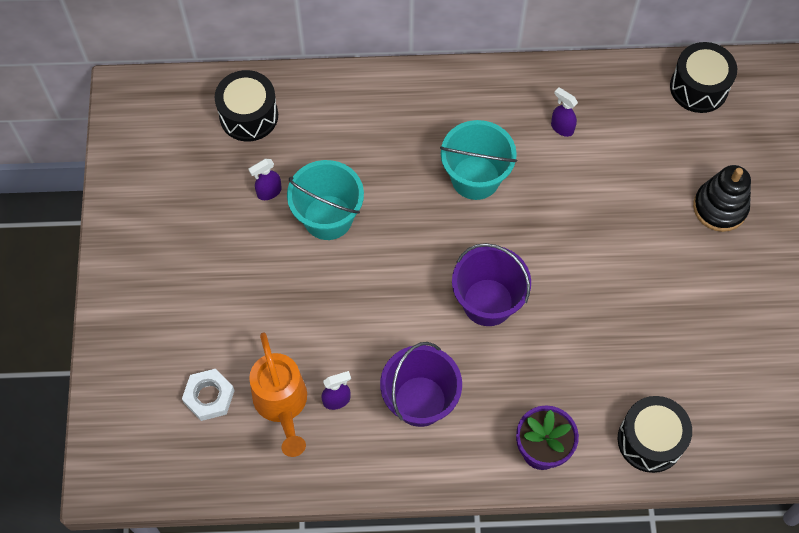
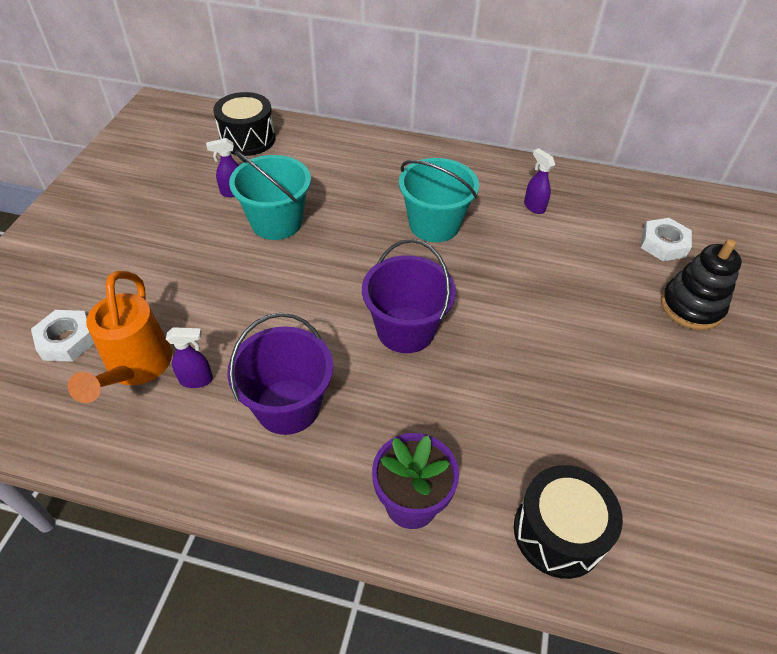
camera: 15 degrees right, 15 degrees down
(687, 141) = (663, 244): none -> white nut
(699, 87) = (682, 206): black drum -> none

